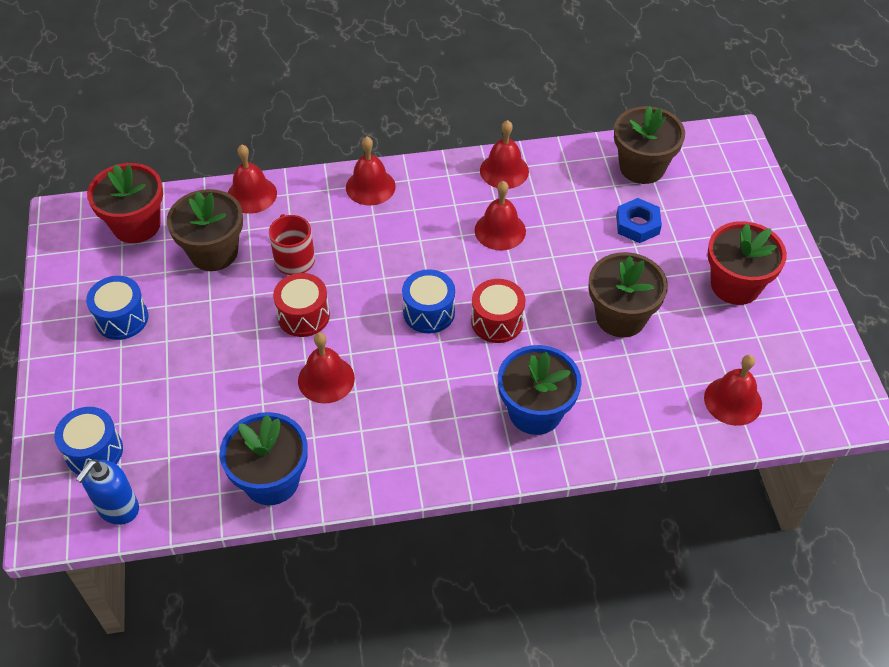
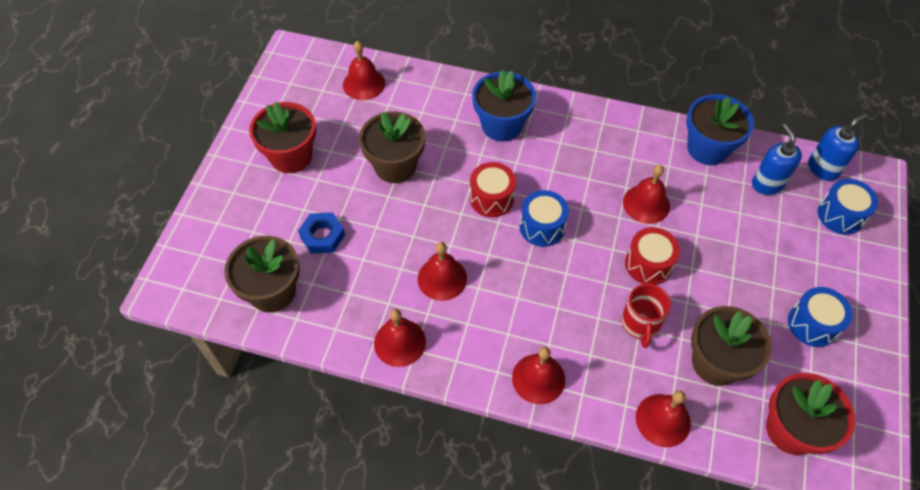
camera: 155 degrees left, 5 degrees up
(188, 459) = (767, 184): none -> blue soap dispenser

